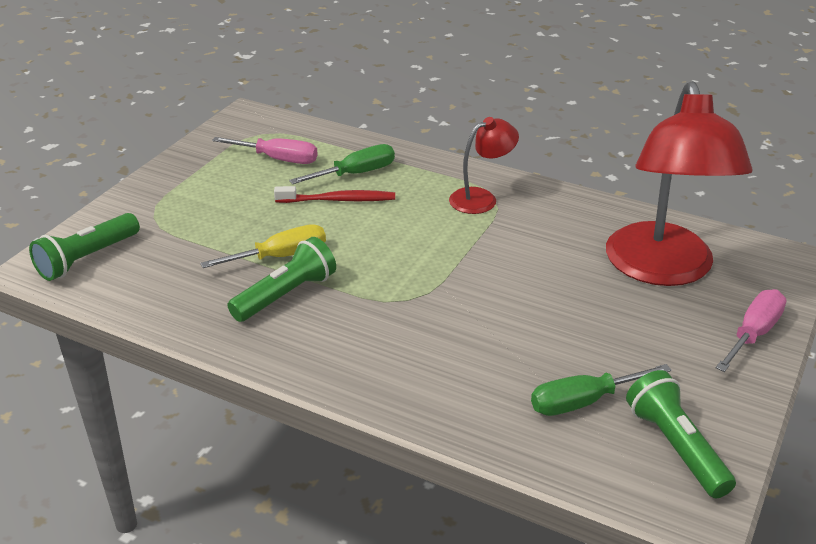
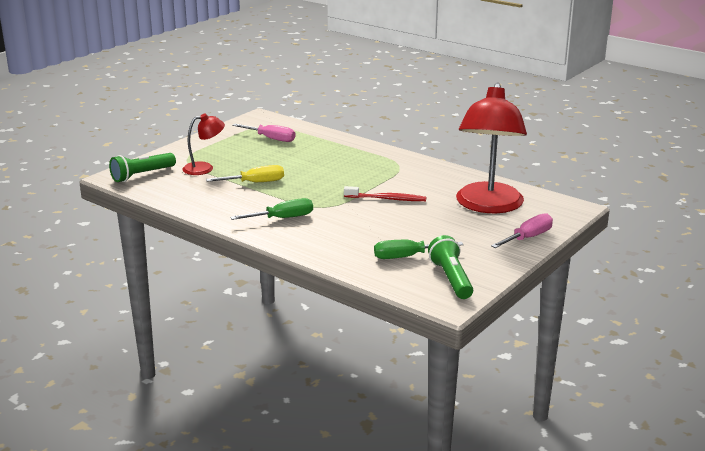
camera: 10 degrees right, 10 degrees down
(286, 295) = (252, 199): green flashlight -> none
(338, 200) = (301, 160): red toothbrush -> red toothbrush (387, 199)
(356, 174) = (317, 149): green screwdriver -> green screwdriver (282, 218)
(481, 198) = (391, 165): red lamp -> red lamp (204, 168)

